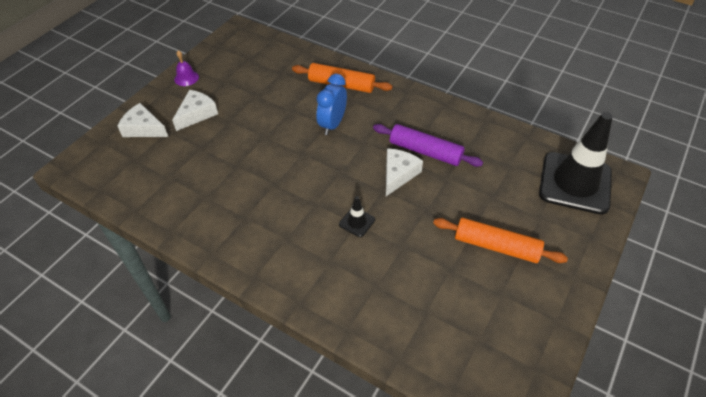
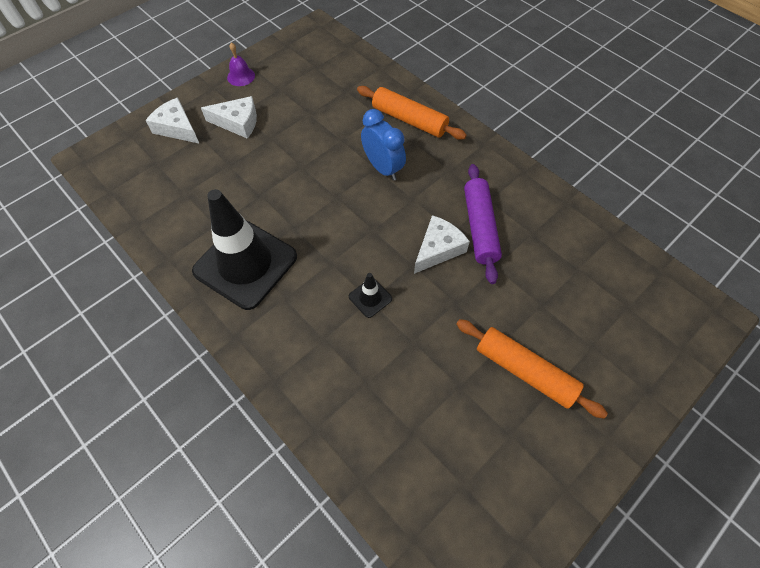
camera: 15 degrees right, 10 degrees up
(196, 114) = (238, 122): white cheese -> white cheese turned 45 degrees clockwise
(332, 124) = (383, 168): blue clock -> blue clock turned 105 degrees clockwise
(425, 151) = (479, 227): purple rolling pin -> purple rolling pin turned 45 degrees clockwise
(575, 183) = (652, 312): black traffic cone -> black traffic cone (245, 264)

